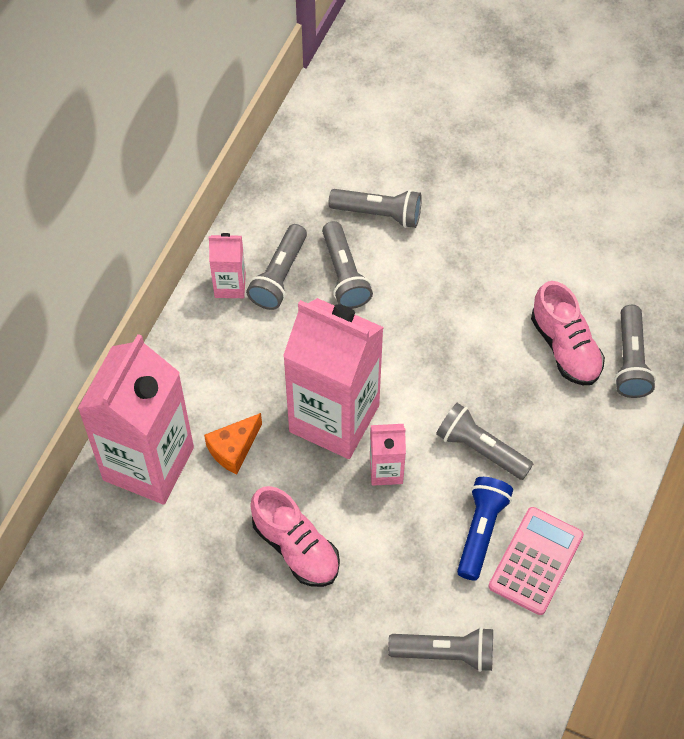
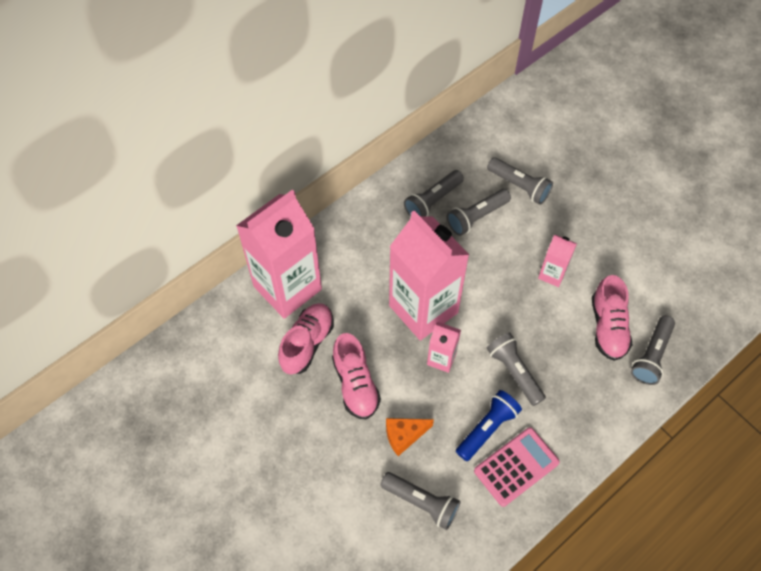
camera: 25 degrees right, 0 degrees up
(209, 523) = (307, 343): none -> pink shoe
(230, 285) = (397, 194): pink carton -> pink carton (552, 274)
(233, 449) = (347, 301): orange cheese -> orange cheese (404, 435)
(344, 274) = (476, 217): grey flashlight -> grey flashlight turned 45 degrees clockwise

